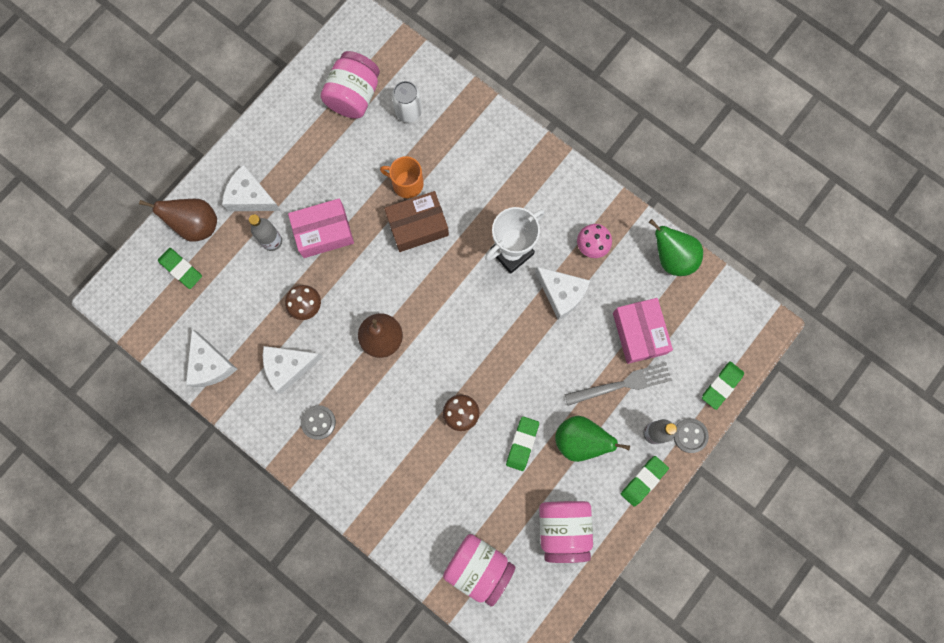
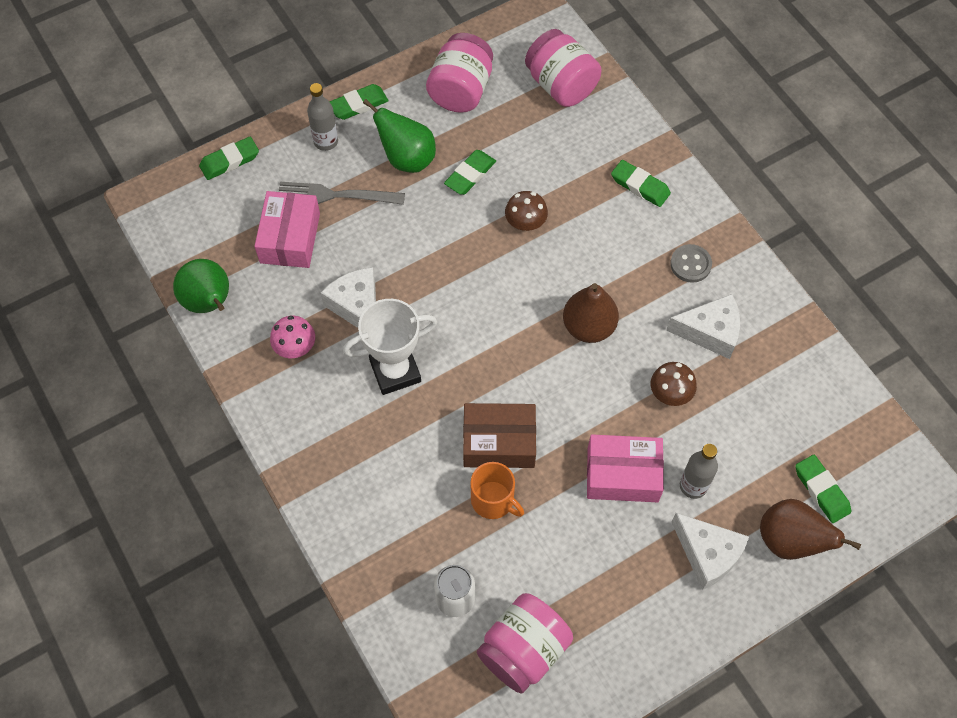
camera: 160 degrees left, 15 degrees down
(210, 364) = (805, 364): white cheese -> none
(379, 484) = (640, 186): none -> green eraser
(690, 435) = (289, 128): grey button -> none

